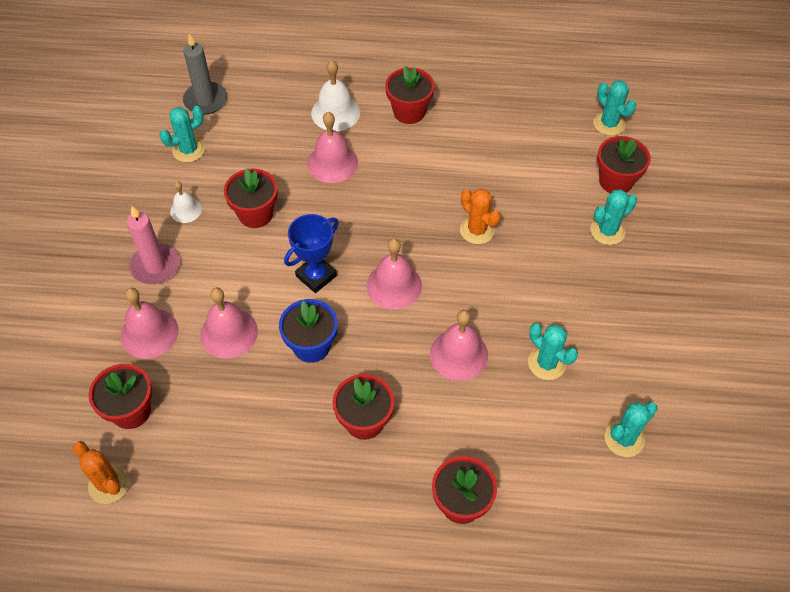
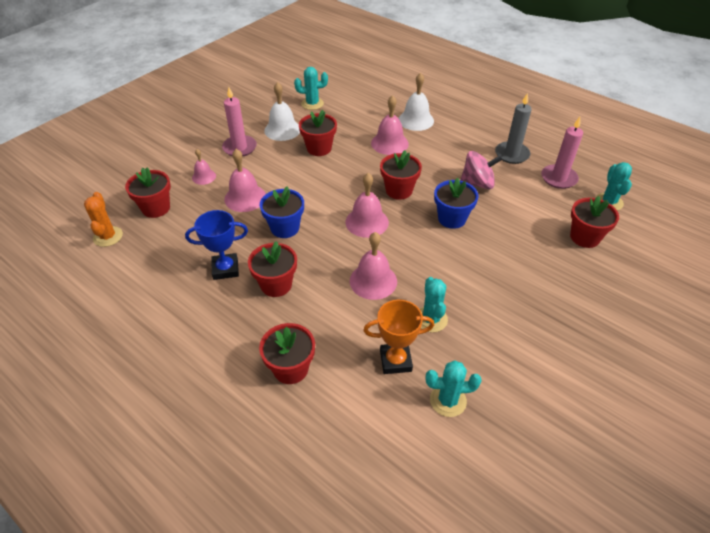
camera: 35 degrees right, 10 degrees down
(149, 333) = (204, 177): pink bell -> pink bell, size x0.60
(186, 210) = (282, 130): white bell -> white bell, size x1.68
(205, 100) = (344, 85): grey candle -> grey candle (511, 154)
(316, 276) = (323, 194): blue trophy -> blue trophy (225, 269)
(409, 112) = (464, 138): red flower pot -> red flower pot (399, 190)
(469, 169) = (477, 183): none -> pink spinning top
(477, 230) = (452, 218): orange cactus -> blue flower pot
(543, 118) = (558, 178): none -> pink candle
(549, 429) = (395, 361): none -> orange trophy
(607, 231) = (551, 263): turquoise cactus -> none

